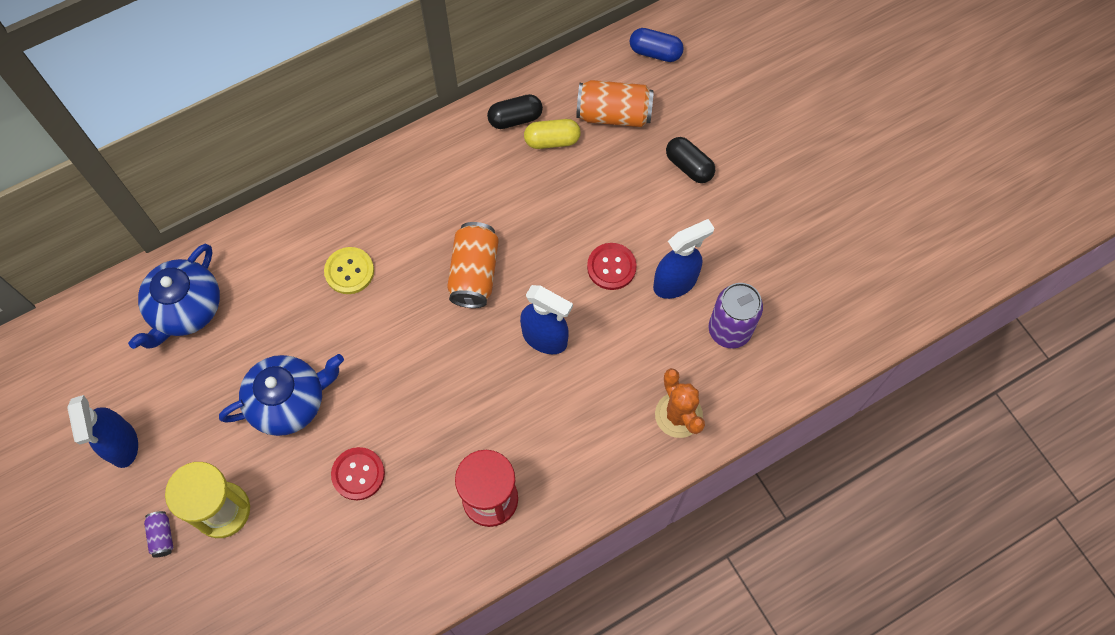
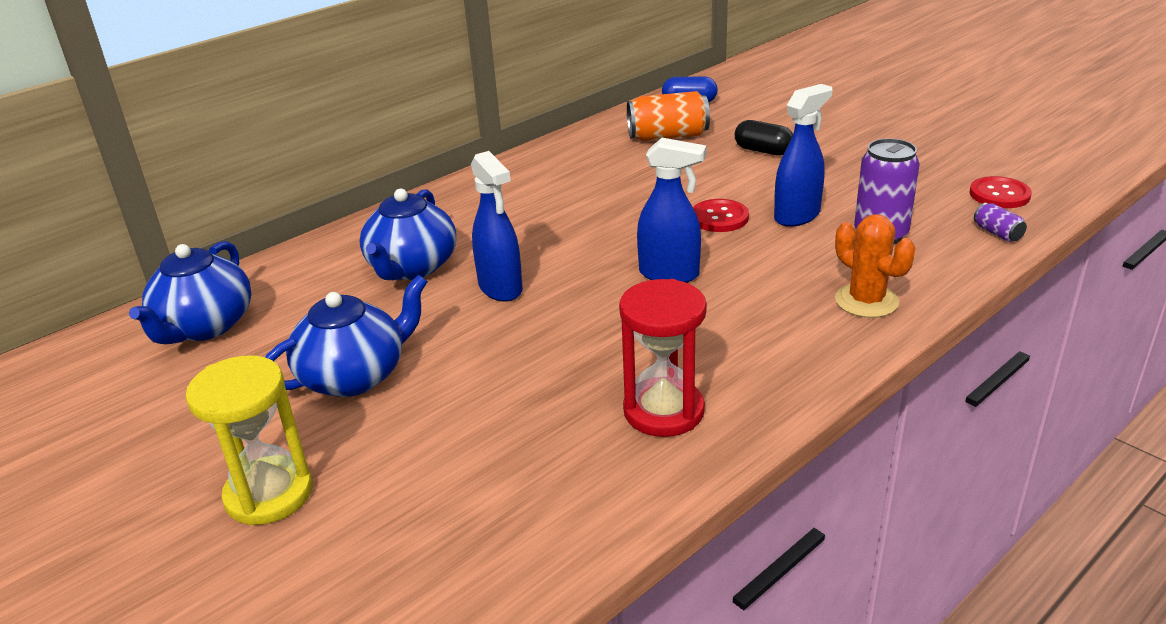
camera: 10 degrees left, 35 degrees down
(122, 445) = (111, 456): blue spray bottle -> blue spray bottle (501, 288)
(162, 536) = (172, 540): purple can -> purple can (997, 233)
(349, 271) = (412, 267): yellow button -> blue teapot
(358, 474) = (468, 422): red button -> red button (999, 194)
(474, 273) = (563, 245): orange can -> none
(515, 118) = (567, 152): black capsule -> none
(552, 140) = (612, 158): yellow capsule -> none

